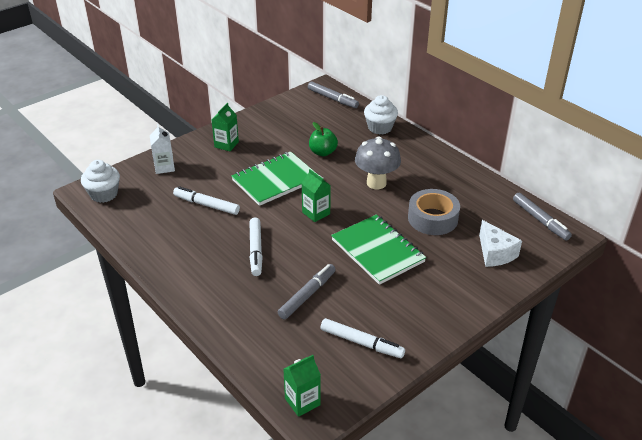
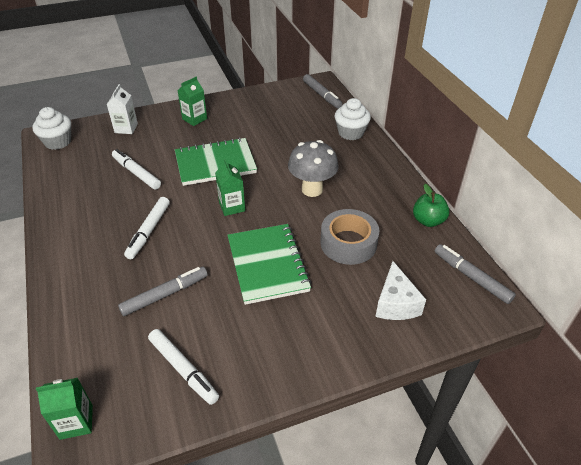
camera: 20 degrees right, 5 degrees up
(323, 152) = (279, 146): green apple -> green apple (428, 221)
(540, 220) = (471, 277): grey marker -> grey marker turned 150 degrees clockwise

